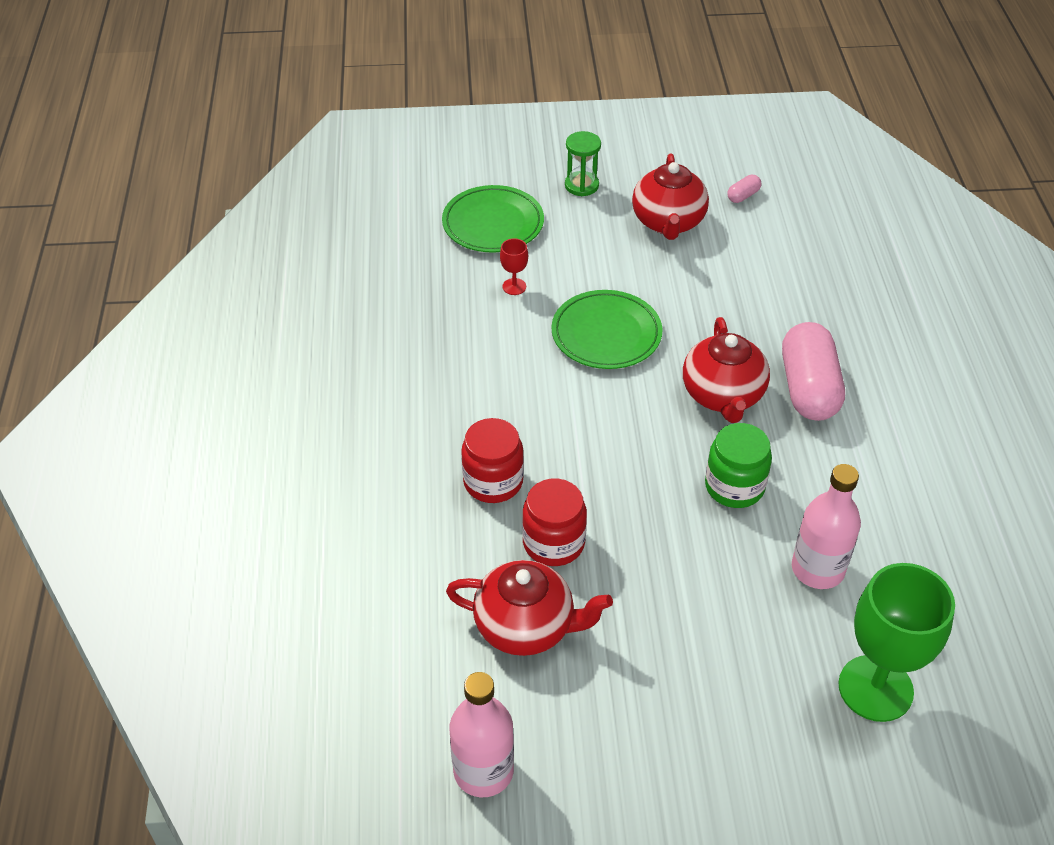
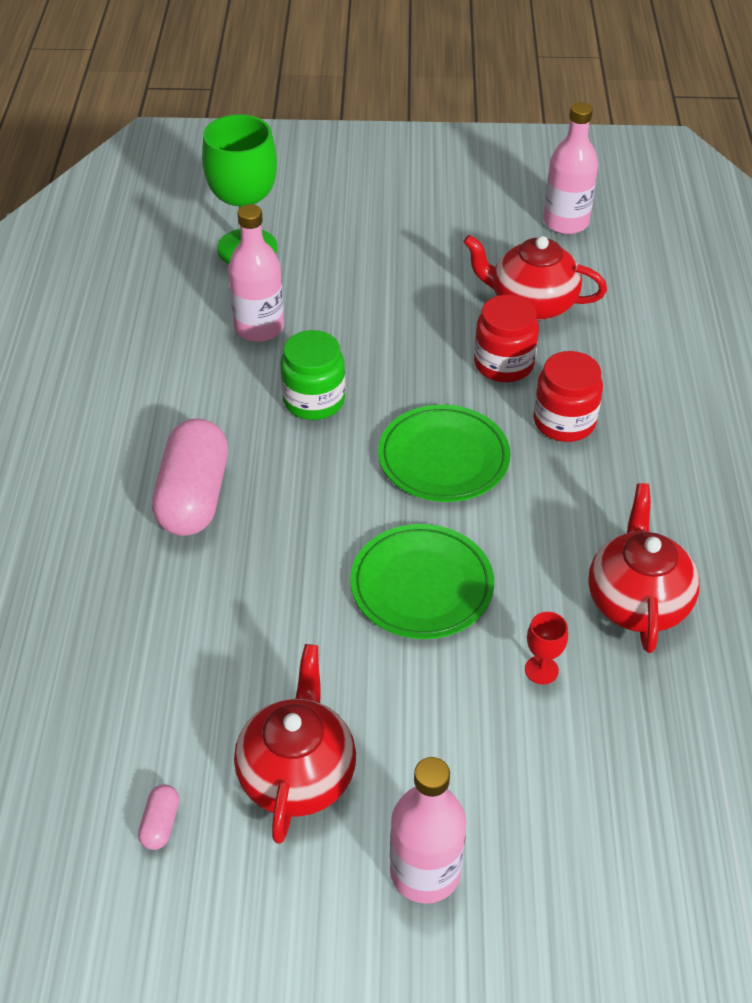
camera: 175 degrees left, 0 degrees up
(493, 223) = (575, 795): green plate -> green plate (443, 458)
(581, 185) = (425, 872): green hourglass -> pink bottle
(722, 396) = (297, 495): red teapot -> red teapot (637, 601)
(743, 196) = (160, 824): pink capsule -> pink capsule turned 45 degrees counterclockwise

